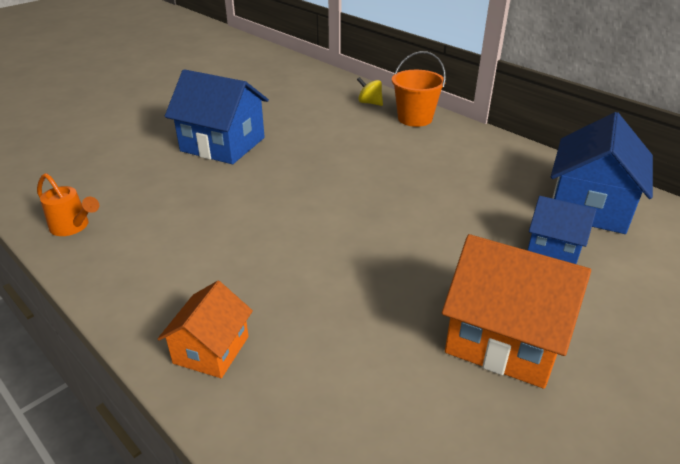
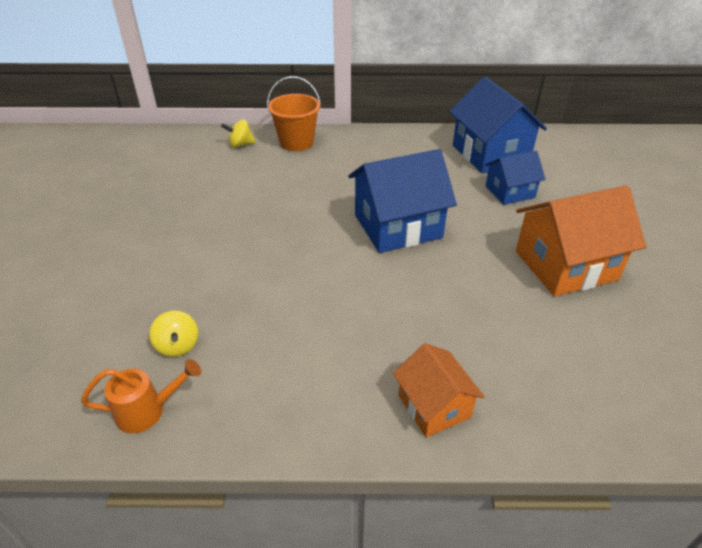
camera: 45 degrees left, 5 degrees up
(139, 203) = (178, 346): none -> yellow spinning top
(222, 144) = (167, 246): blue house -> blue house (397, 226)

